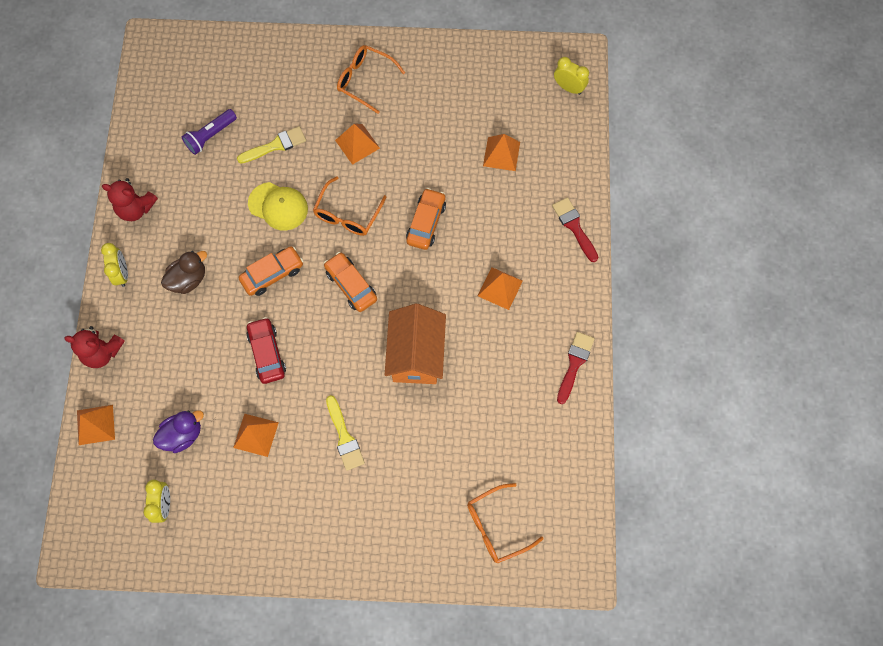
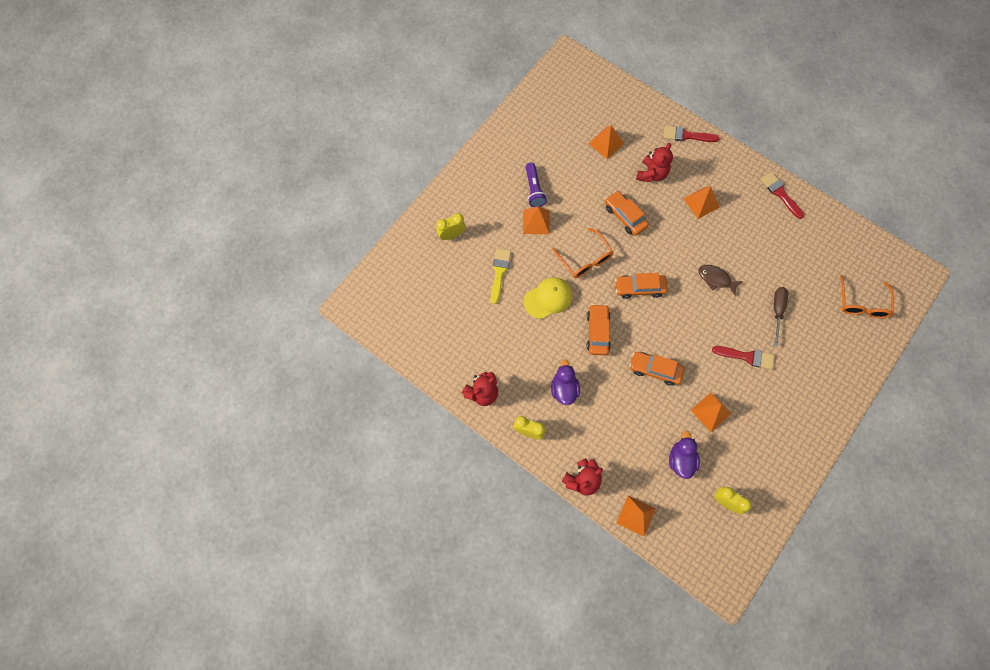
camera: 55 degrees left, 0 degrees up
(188, 279) = (564, 389): brown duck -> purple duck
(210, 136) = (460, 310): purple flashlight -> purple flashlight (534, 189)
(267, 353) = (655, 370): red car -> orange car
(344, 437) = (747, 357): yellow brush -> red brush
(364, 80) = (490, 188): orange glasses -> none
(416, 355) = (716, 279): orange house -> brown fish
(421, 439) = (777, 311): none -> brown screwdriver
(498, 219) = (652, 174): none -> red teddy bear
(568, 88) = (586, 77): yellow clock -> yellow clock (451, 235)

